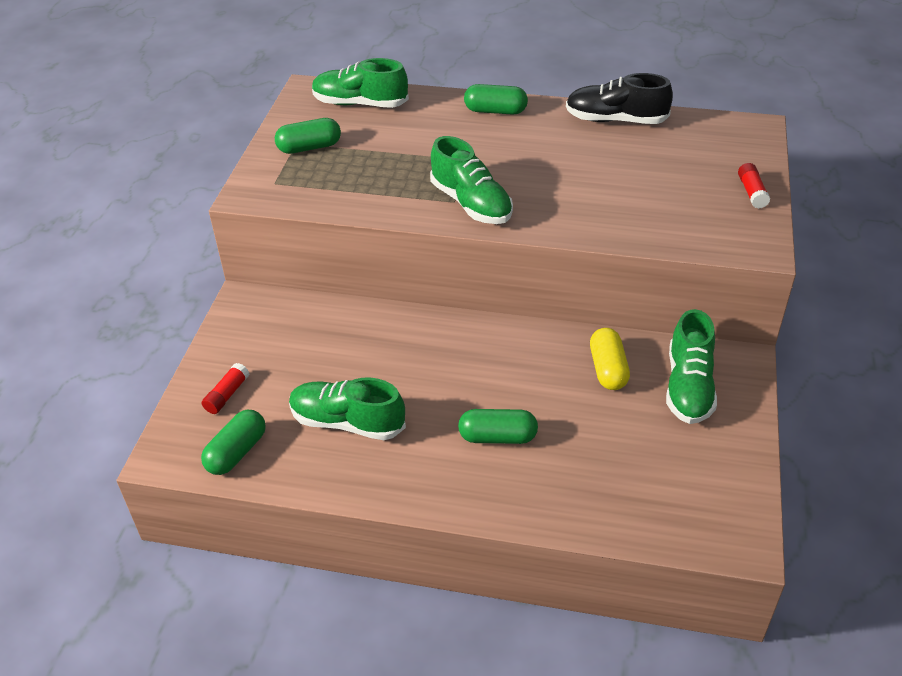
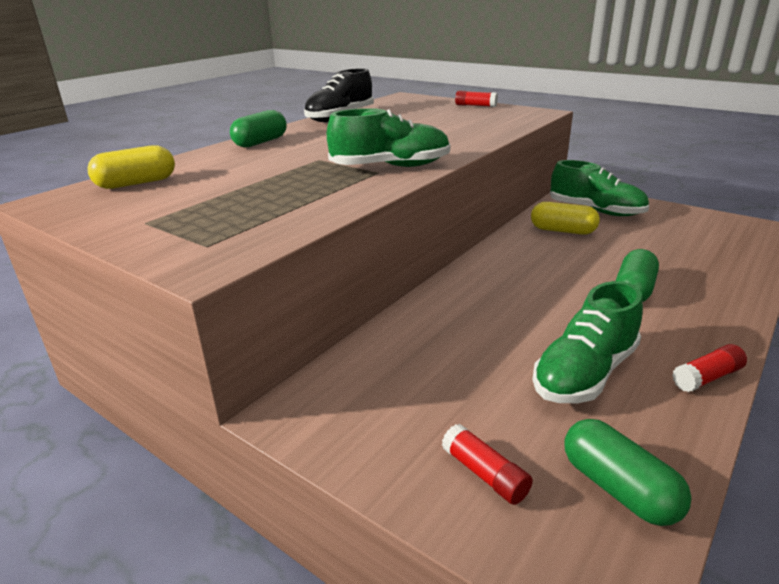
camera: 65 degrees left, 15 degrees down
(309, 147) = (168, 216): green capsule -> none
(360, 104) = (136, 183): green shoe -> yellow capsule
(374, 490) = (707, 377): none -> red glue stick

